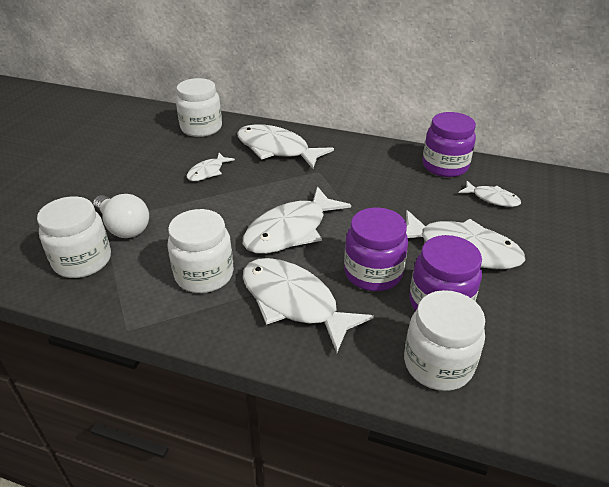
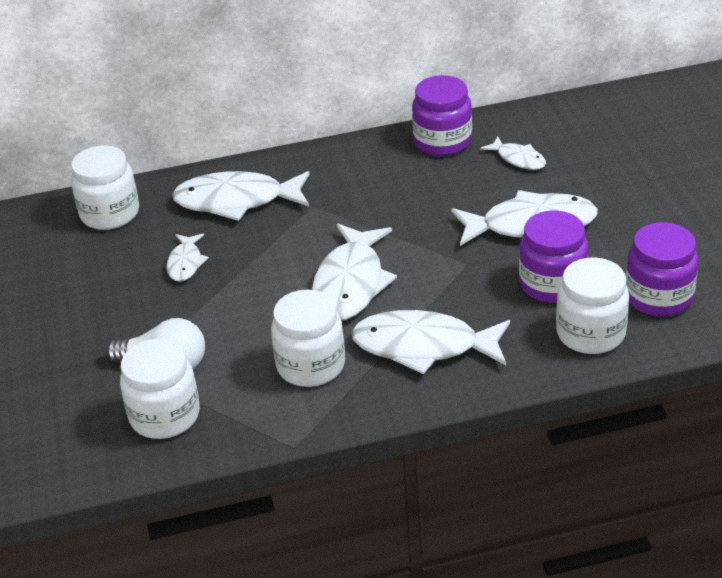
camera: 30 degrees left, 0 degrees up
(373, 273) = (470, 286): purple jar -> purple jar (659, 297)
(492, 198) = (518, 159): white fish -> white fish turned 45 degrees clockwise

